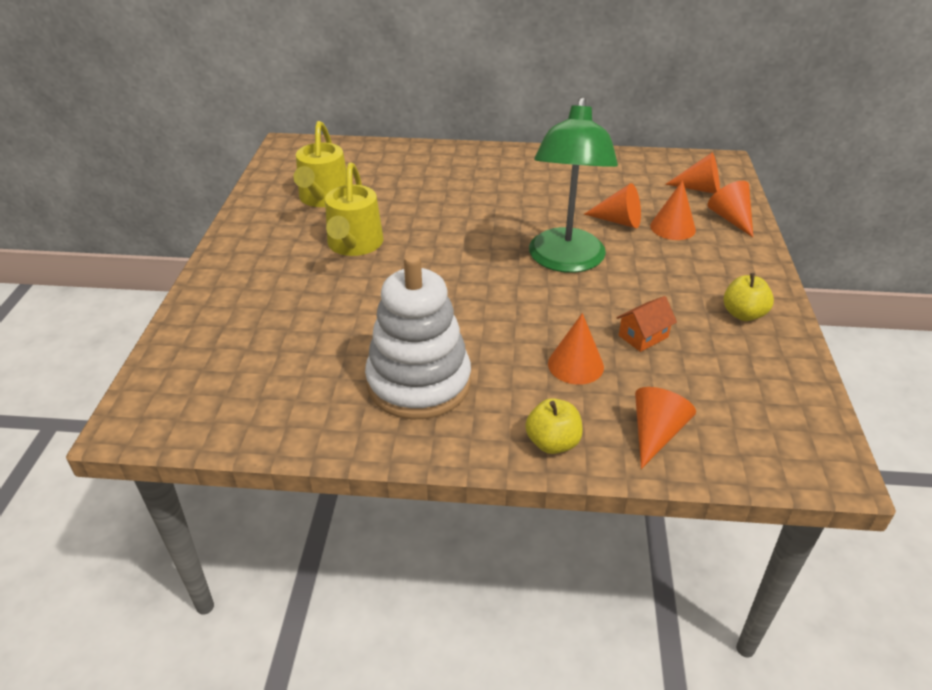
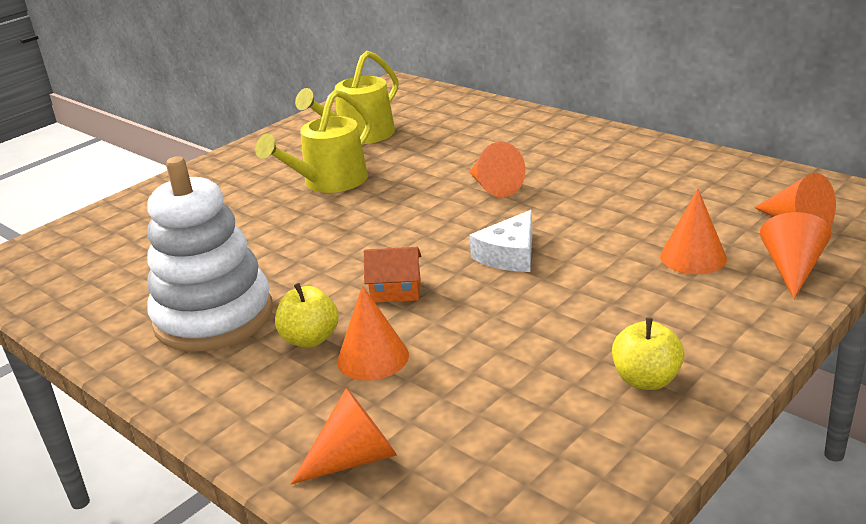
camera: 40 degrees right, 10 degrees down
(552, 443) = (246, 419): yellow apple -> yellow apple (310, 339)
(565, 261) = (509, 255): green lamp -> white cheese
(619, 221) = (633, 232): orange cone -> orange cone (494, 187)
(643, 336) = (485, 358): orange house -> orange house (396, 291)

